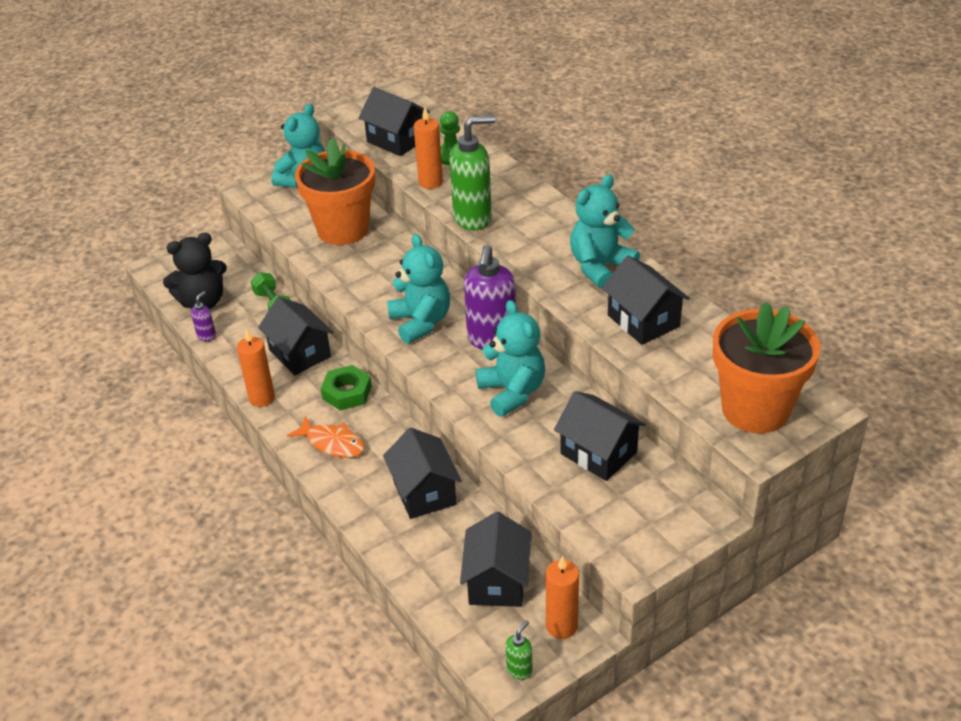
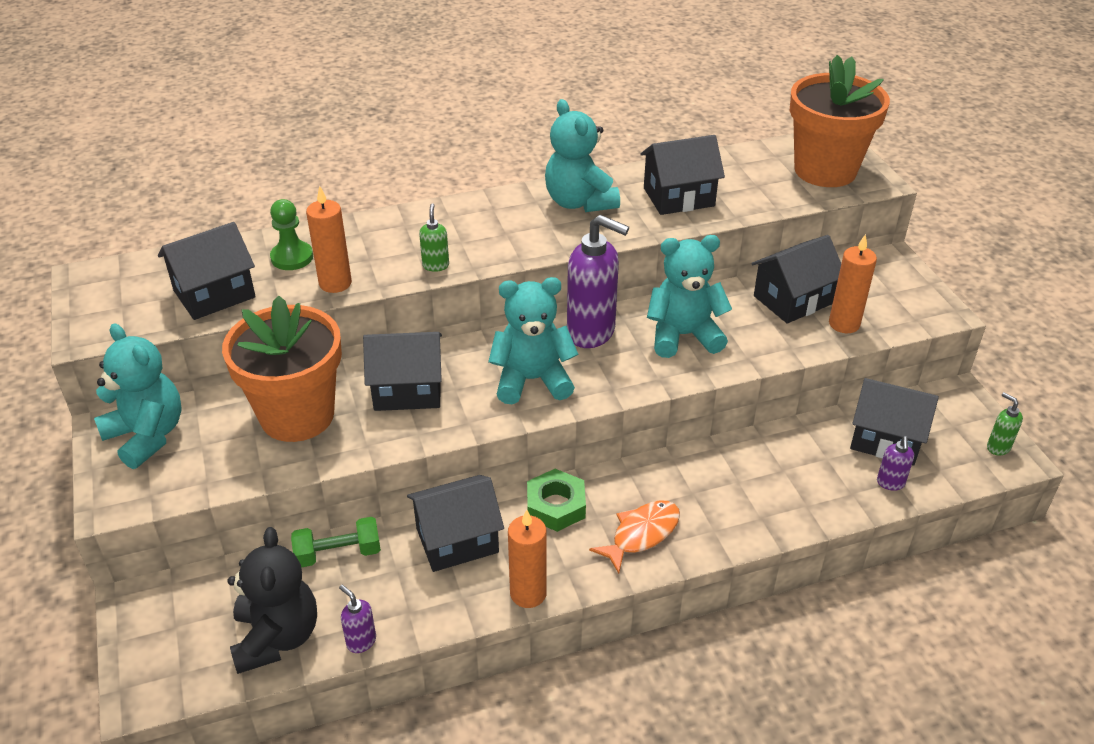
camera: 75 degrees left, 0 degrees up
(424, 492) = (747, 468): black house -> black house (407, 390)
(440, 589) = (890, 483): none -> purple soap dispenser
(473, 218) = (435, 265): green soap dispenser -> green soap dispenser, size x0.46
(561, 626) = (947, 408): orange candle -> orange candle (844, 324)

